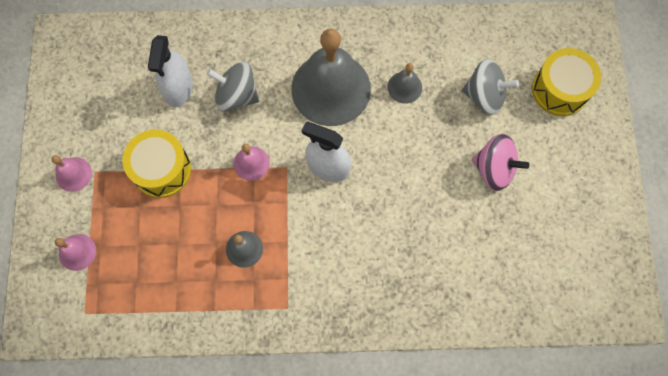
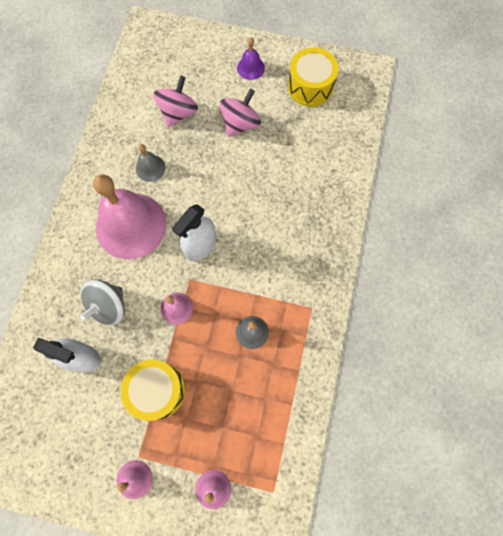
camera: 75 degrees left, 0 degrees up
(331, 89) = (131, 225): grey bell -> pink bell
(484, 95) = (178, 112): grey spinning top -> pink spinning top
(560, 89) = (191, 61): yellow drum -> yellow drum (310, 87)
(576, 160) = (250, 68): none -> purple bell

